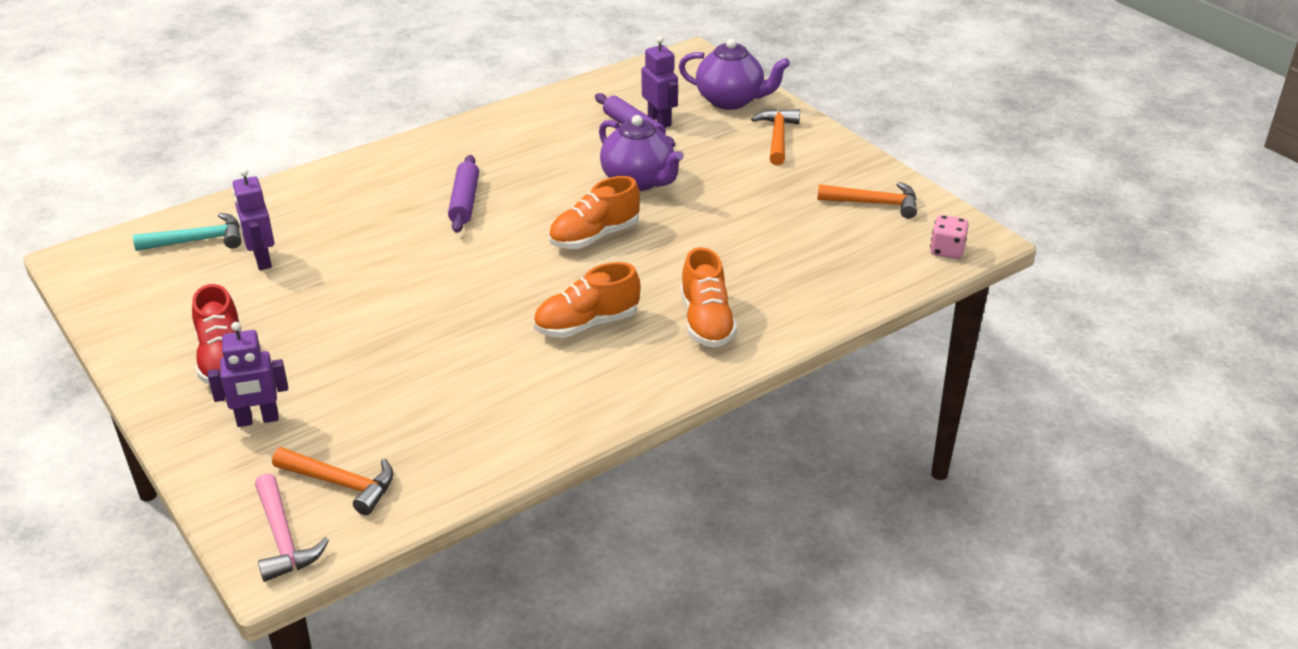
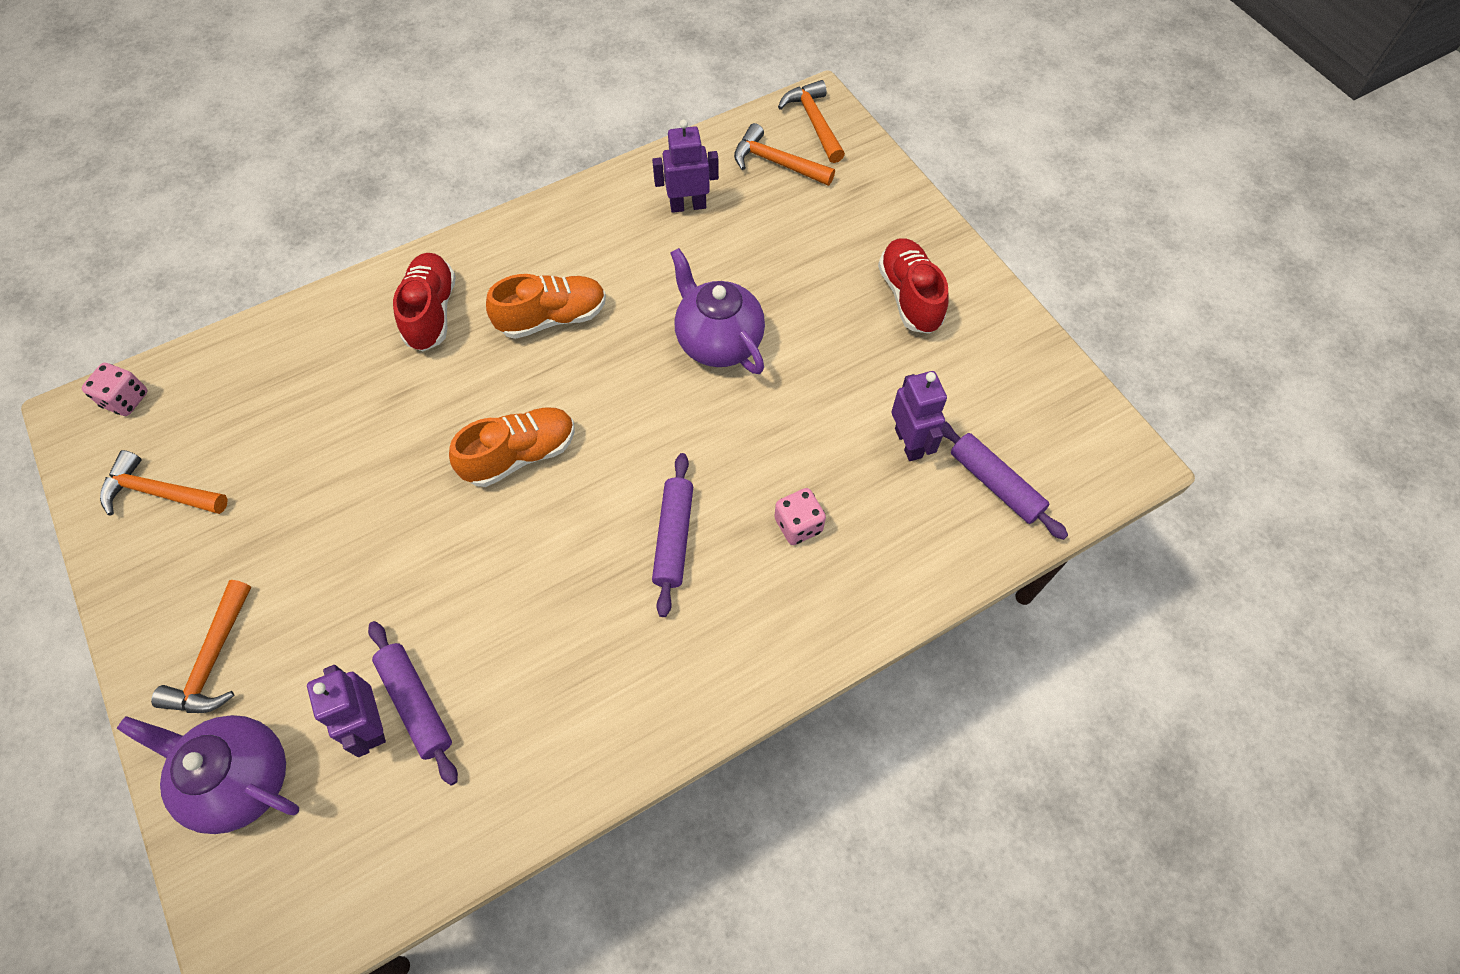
camera: 175 degrees left, 25 degrees up
(198, 241) = (995, 484): turquoise hammer -> purple rolling pin
(258, 420) = (859, 227): purple robot -> purple robot (688, 205)
(283, 538) = (814, 122): pink hammer -> orange hammer
(366, 212) = (798, 525): none -> pink dice
(639, 181) = (441, 565): purple teapot -> purple teapot (718, 341)
(706, 322) = (431, 312): orange shoe -> red shoe

